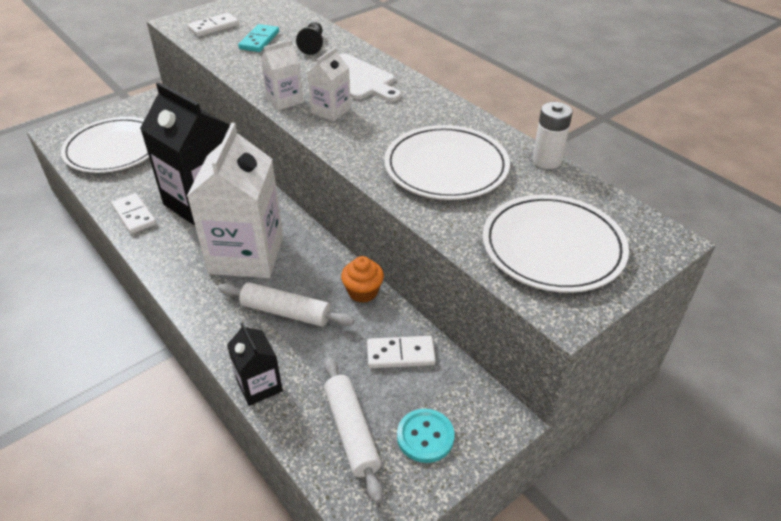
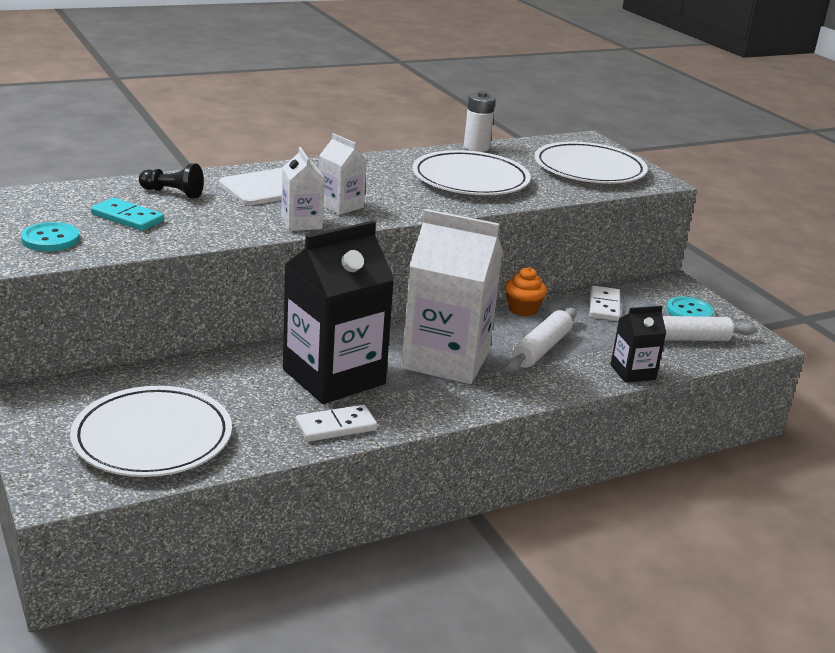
camera: 80 degrees left, 15 degrees down
(213, 27) = (50, 239): white domino -> turquoise button

